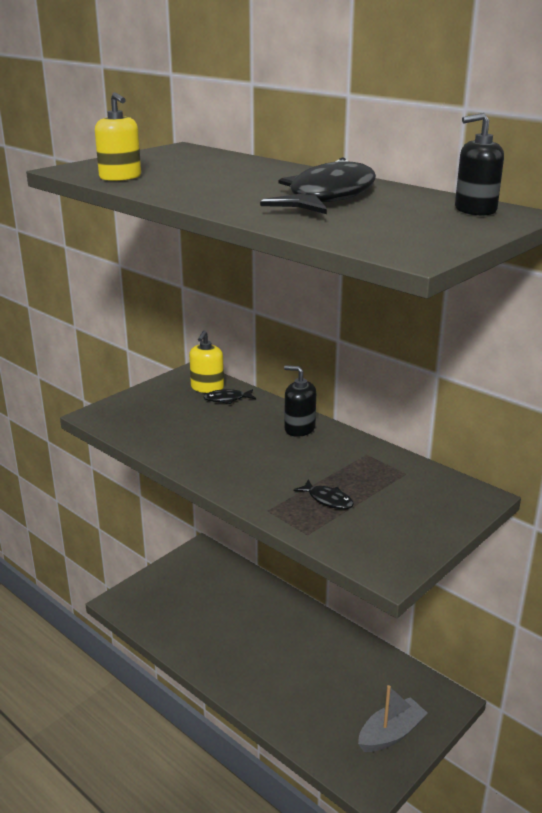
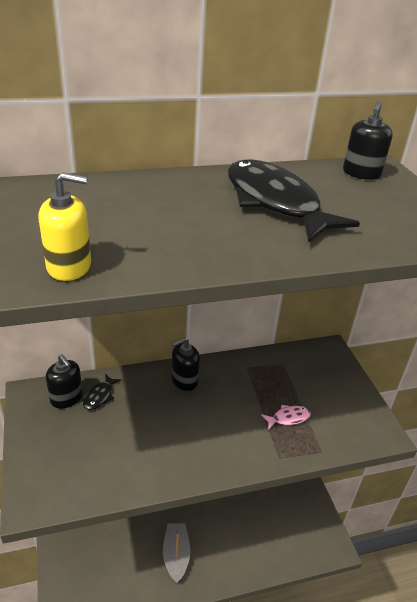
camera: 60 degrees left, 10 degrees up
(207, 387) = (66, 398): yellow soap dispenser -> black soap dispenser
(327, 500) = (288, 418): black fish -> pink fish
(391, 734) = (305, 511): grey boat -> grey boat (176, 555)

